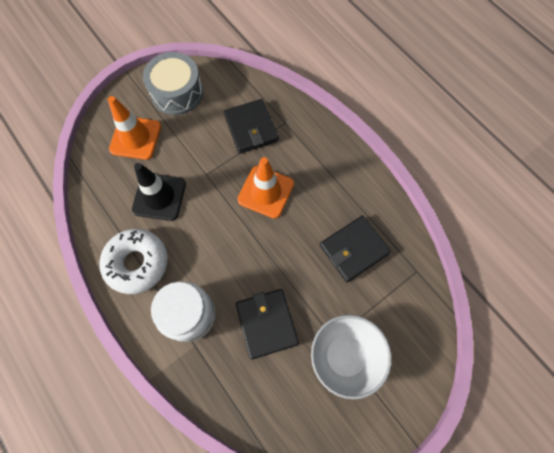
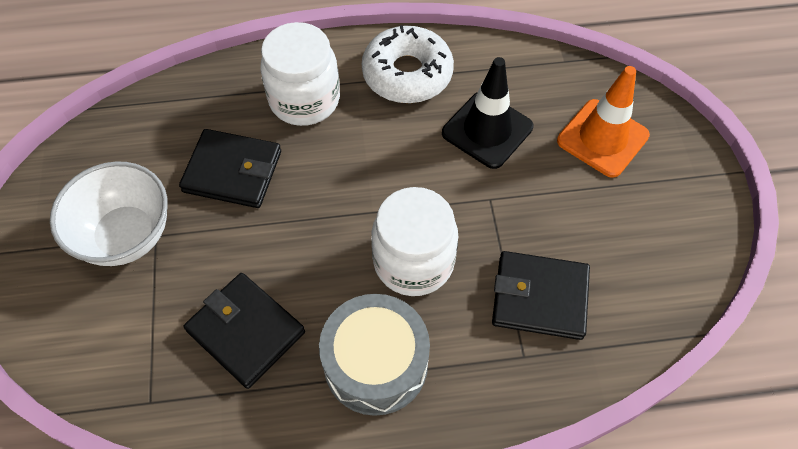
camera: 120 degrees right, 10 degrees down
(177, 92) = (665, 223): grey drum -> grey drum (375, 363)
(265, 192) = (413, 262): orange traffic cone -> white jar
(353, 249) = (246, 331): black wallet -> black wallet turned 45 degrees counterclockwise

